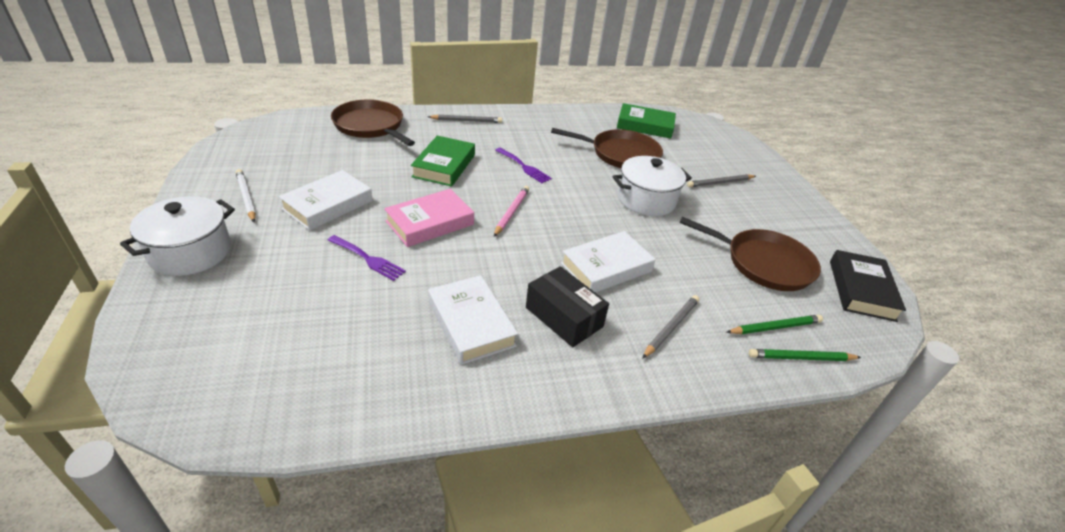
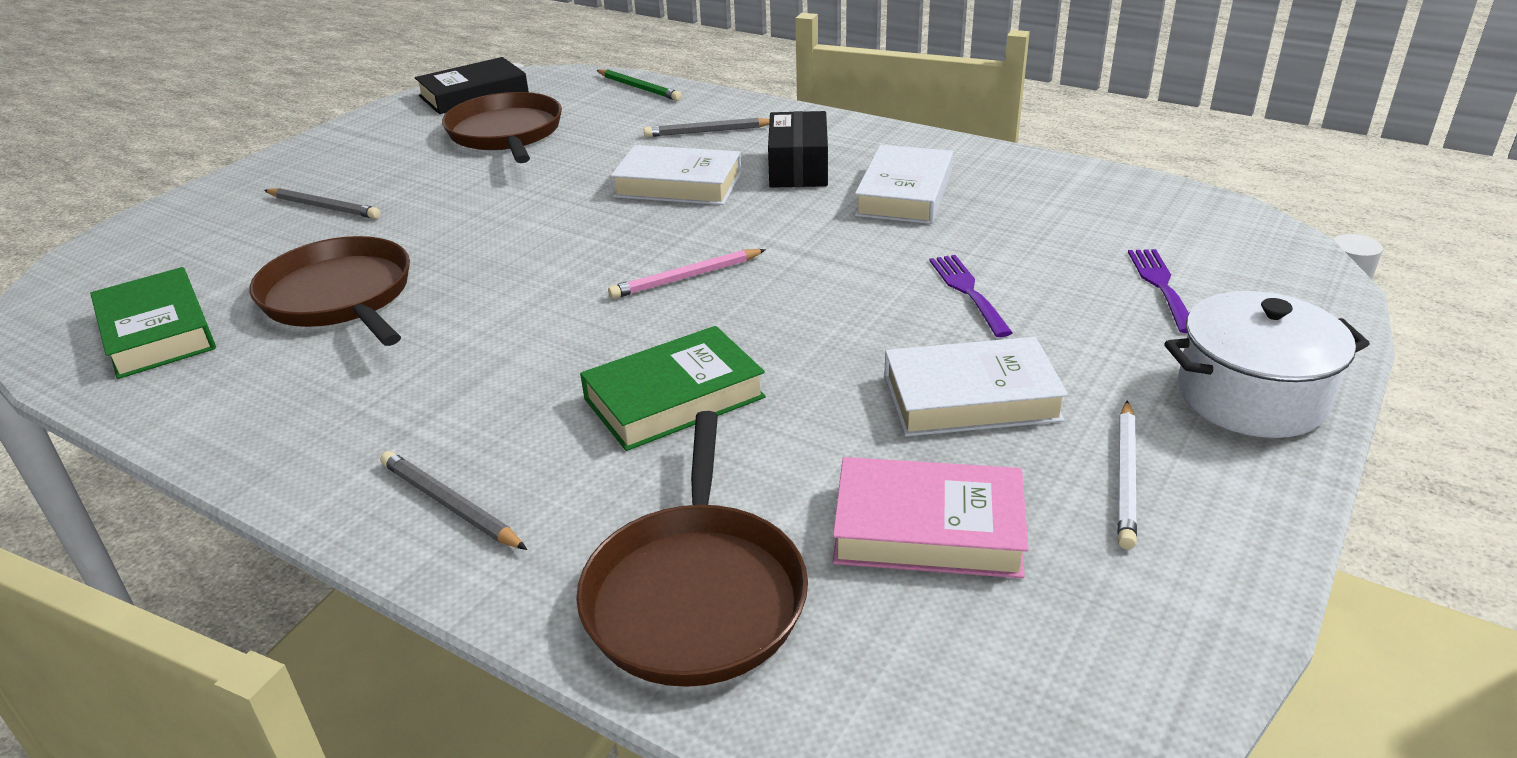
camera: 130 degrees left, 5 degrees down
(430, 223) = (827, 306): pink book -> pink book (928, 529)
(524, 167) = (539, 339): purple fork -> purple fork (1160, 286)
(646, 200) = (472, 225): white pot -> none
(775, 327) = (615, 104): green pencil -> none

